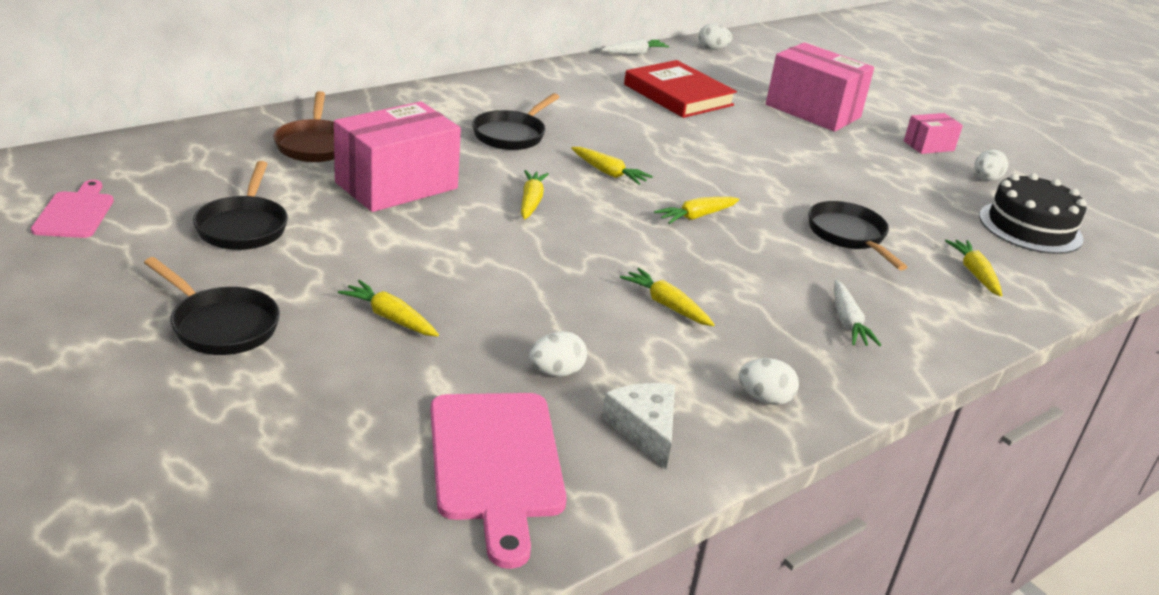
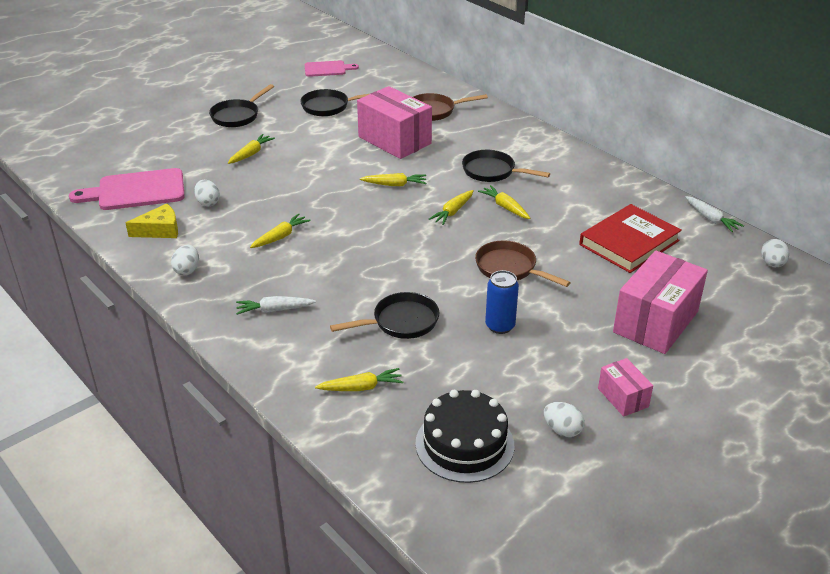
camera: 90 degrees right, 5 degrees up
(644, 429) = (160, 230): white cheese -> yellow cheese
(696, 216) = (402, 249): yellow carrot -> yellow carrot (505, 207)
(732, 160) = (509, 268): none -> brown pan
(840, 182) = (500, 326): none -> blue can

